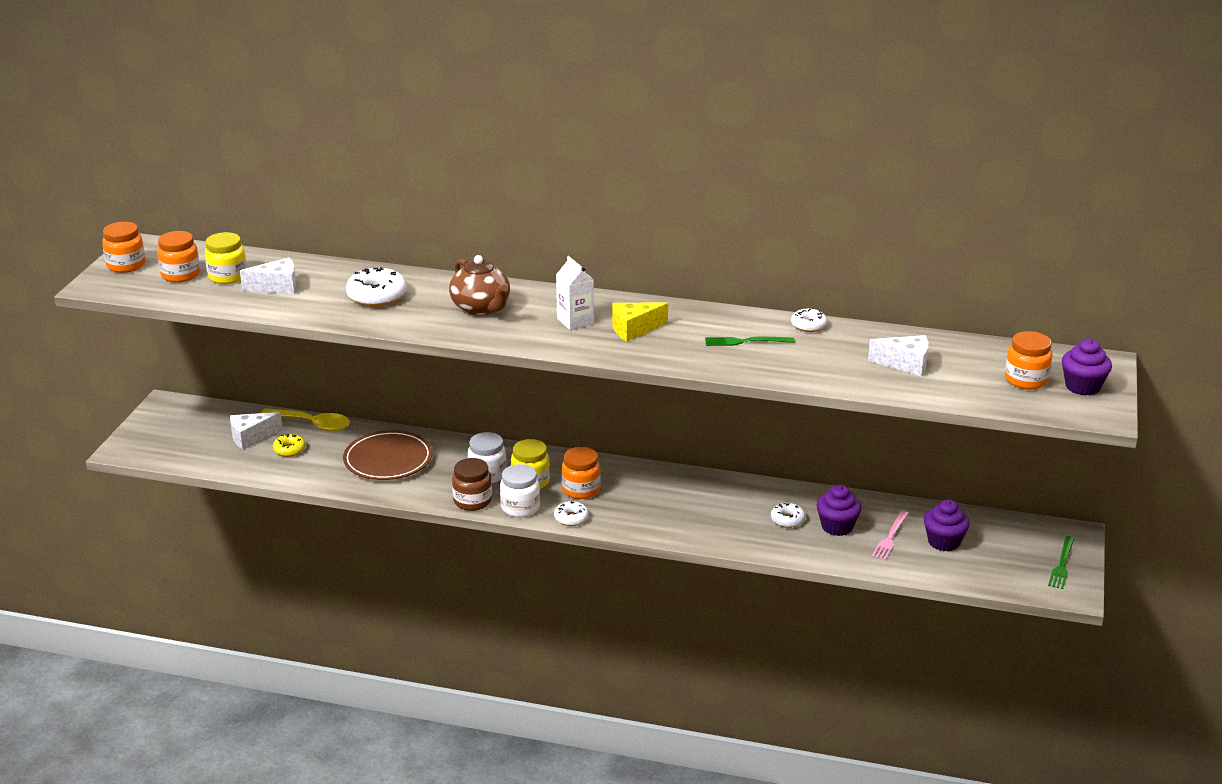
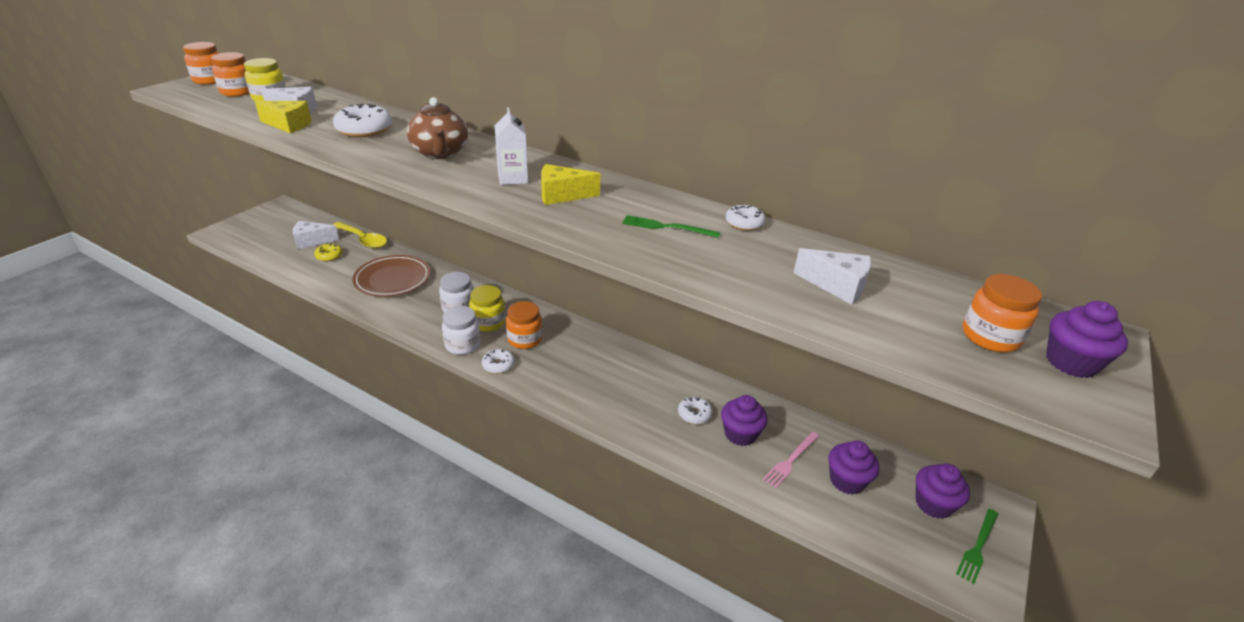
camera: 15 degrees right, 5 degrees up
(292, 305) = (288, 125): none -> yellow cheese
(472, 501) = (428, 330): brown jar -> none
(1020, 543) = (933, 504): none -> purple cupcake

